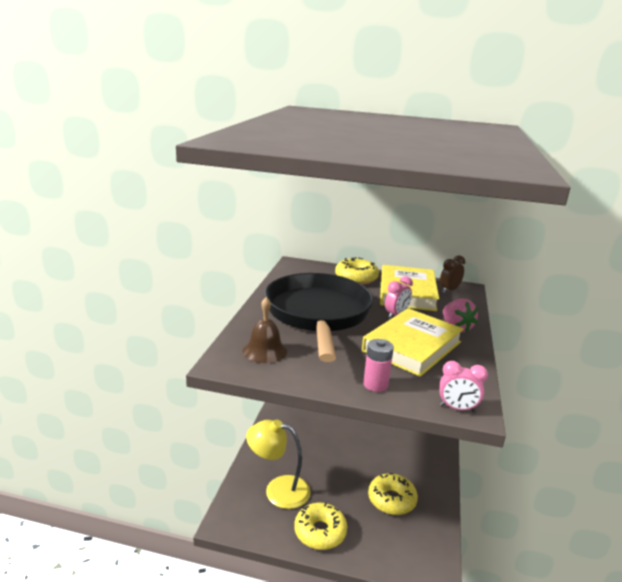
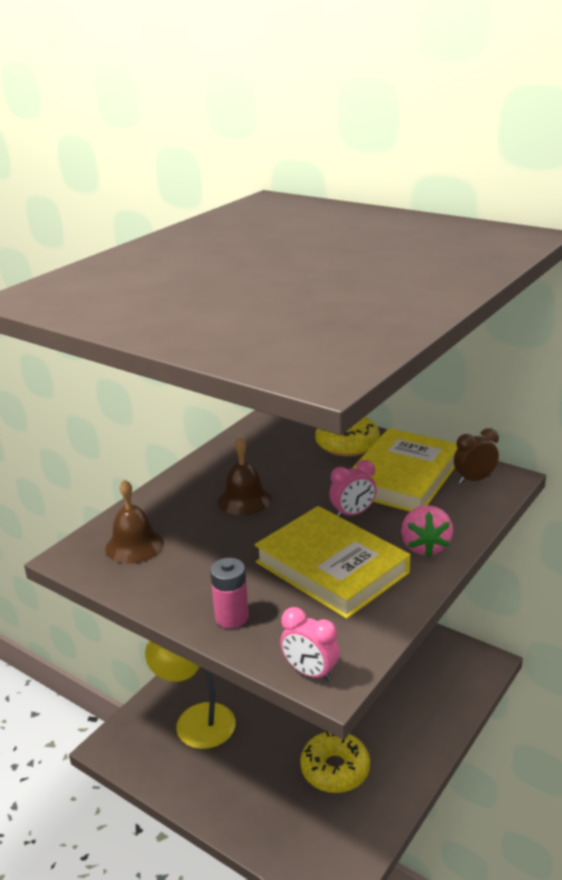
camera: 25 degrees right, 5 degrees up
(318, 314) = (244, 499): black pan -> brown bell
(320, 532) = (216, 787): yellow donut -> none
(412, 346) = (331, 567): yellow book -> yellow book turned 75 degrees clockwise

